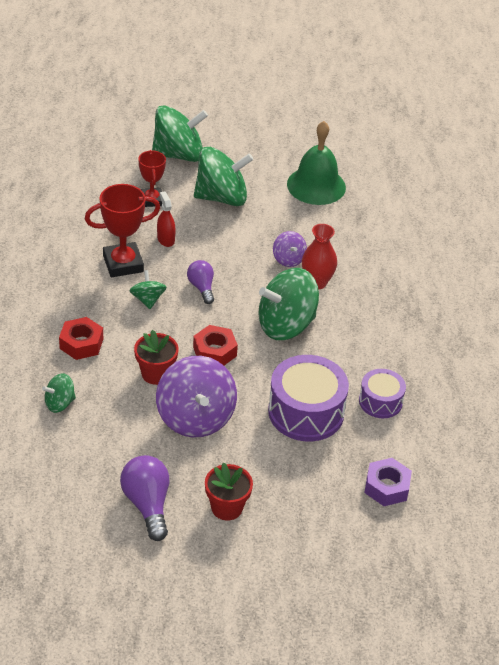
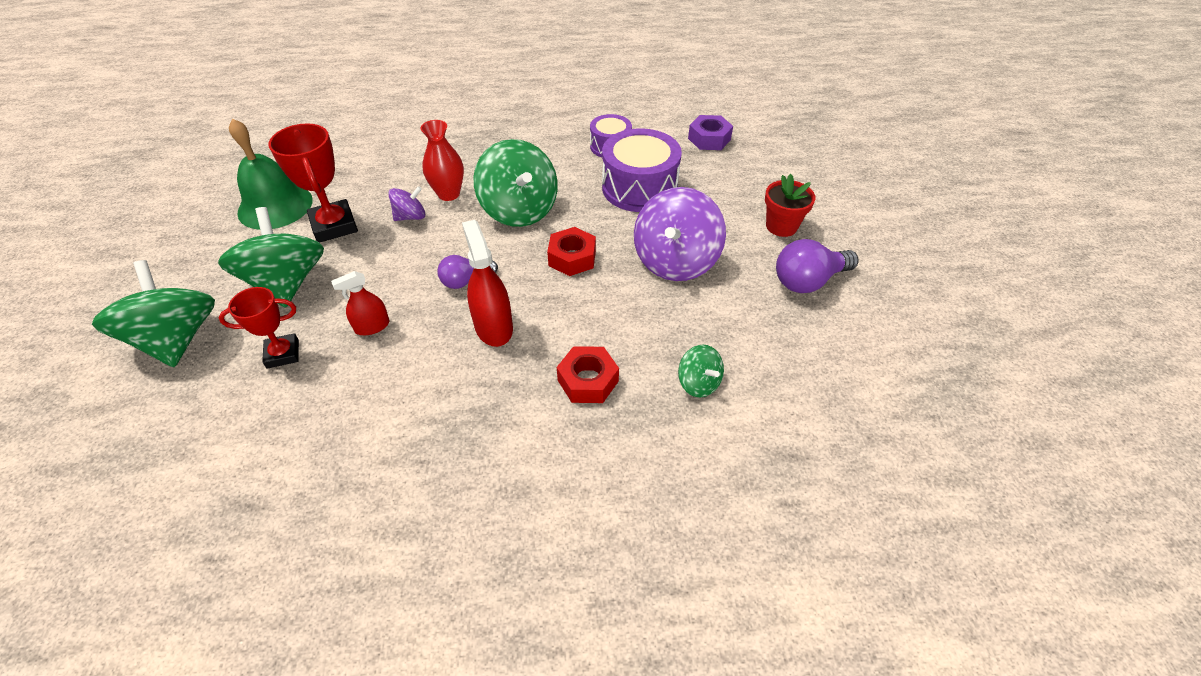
camera: 95 degrees left, 5 degrees up
(123, 264) = (424, 363): red trophy -> red trophy (334, 226)
(148, 299) = (493, 327): green spinning top -> red spray bottle
(156, 374) = (620, 301): red flower pot -> none
(195, 417) = (675, 261): purple spinning top -> purple spinning top turned 135 degrees clockwise

